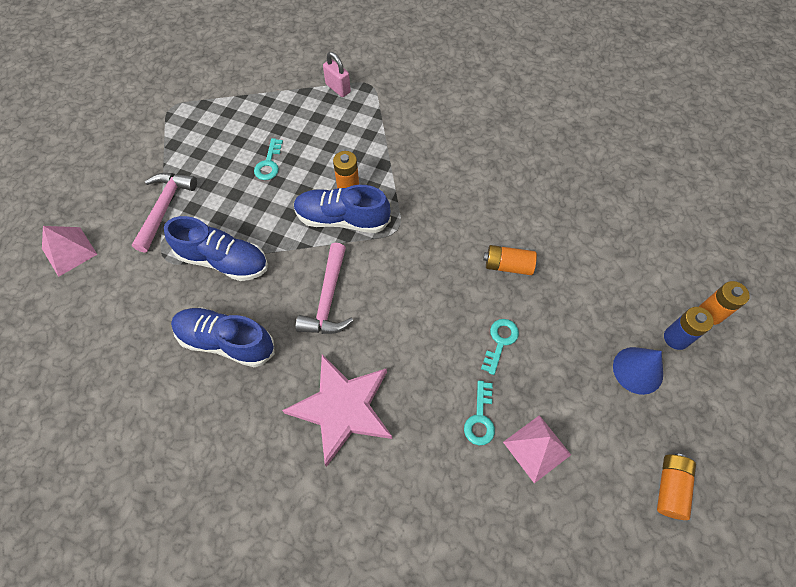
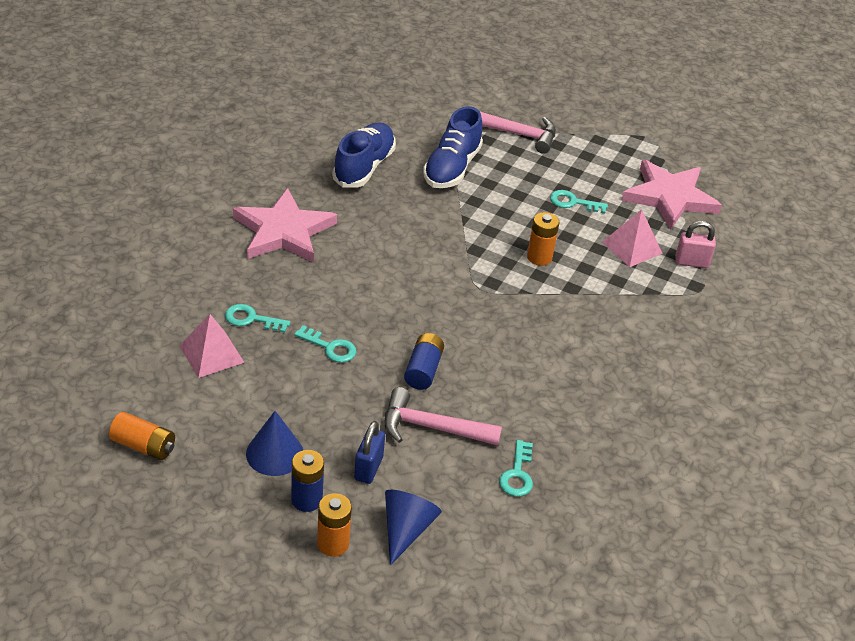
camera: 90 degrees right, 20 degrees down
(69, 251) = (471, 82): pink pyramid -> pink pyramid (632, 247)
(255, 98) = (669, 197): none -> pink star
(328, 299) = (399, 231): pink hammer -> pink hammer (431, 427)
(338, 88) = (691, 262): pink padlock -> pink padlock turned 45 degrees clockwise
(342, 219) = (496, 249): blue shoe -> none
(508, 266) = (423, 370): orange battery -> blue battery
(597, 197) = (517, 474): none -> turquoise key
(627, 296) = (368, 468): none -> blue padlock
(676, 265) = (406, 529): none -> blue cone

